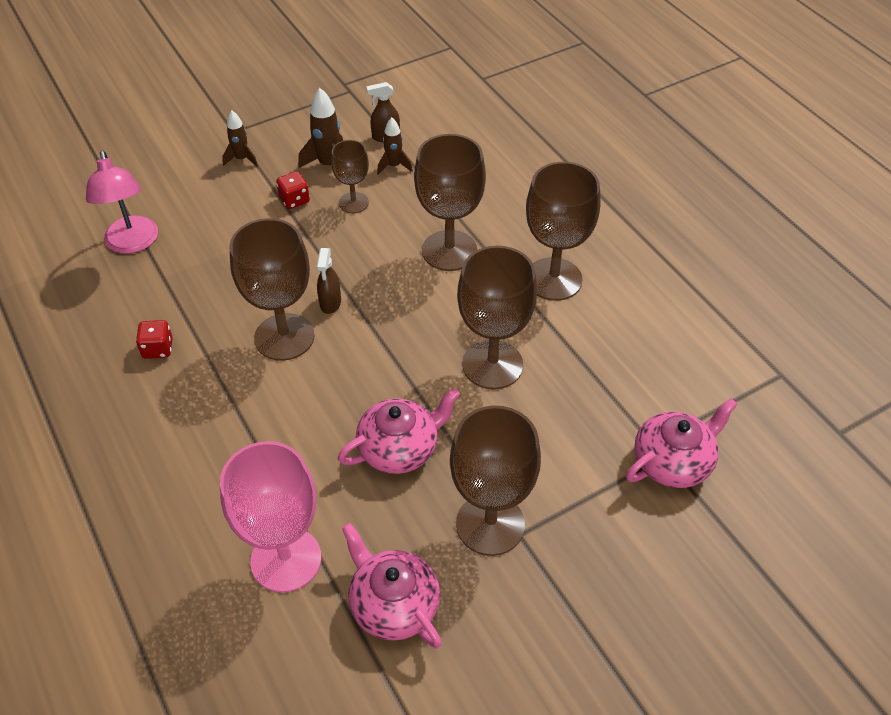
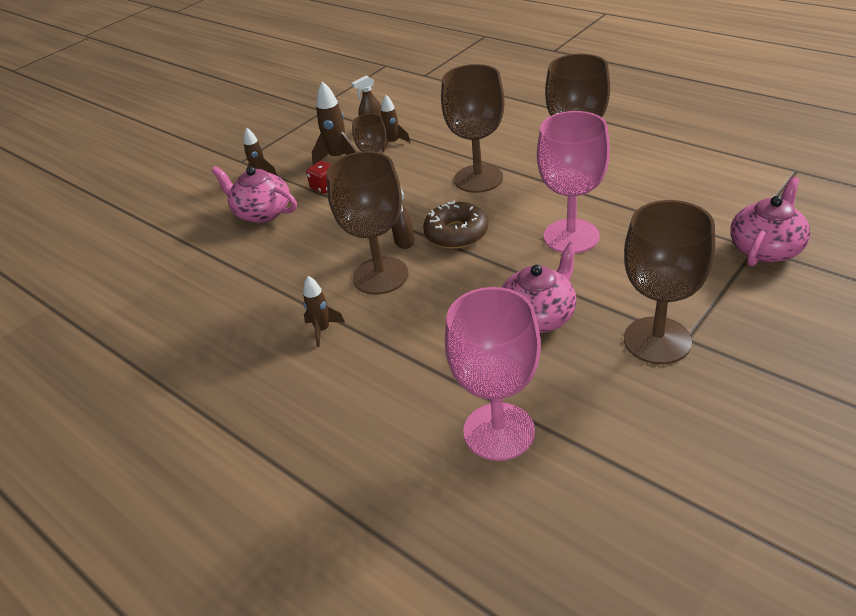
camera: 15 degrees left, 10 degrees down
(133, 243) = (198, 257): pink lamp -> none
(158, 349) = (270, 321): red dice -> none
(198, 379) = (323, 330): none -> brown rocket
(385, 314) = (456, 233): none -> brown donut
(393, 604) = (621, 428): pink teapot -> pink teapot (262, 212)
(492, 365) = (571, 236): brown goblet -> pink goblet

